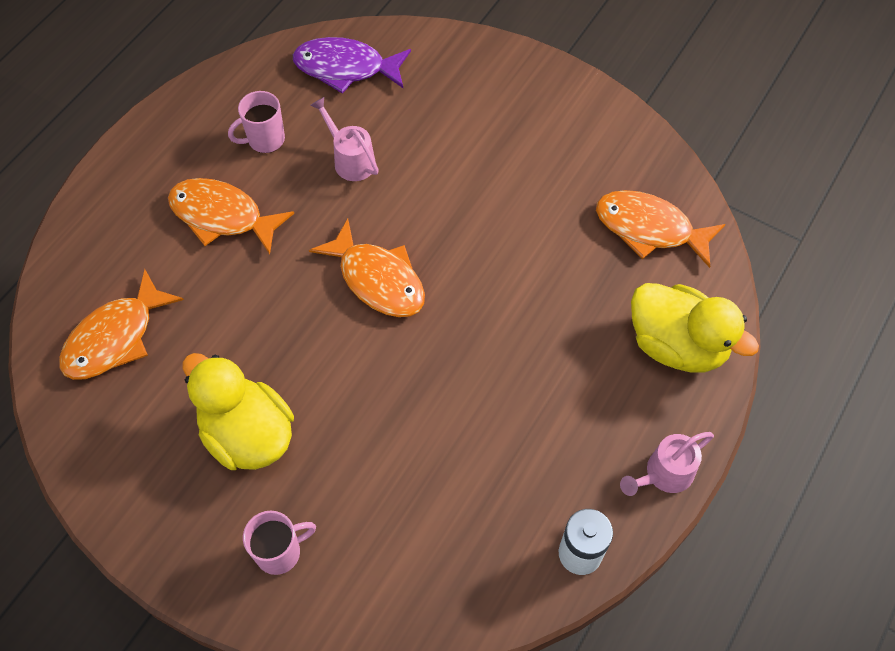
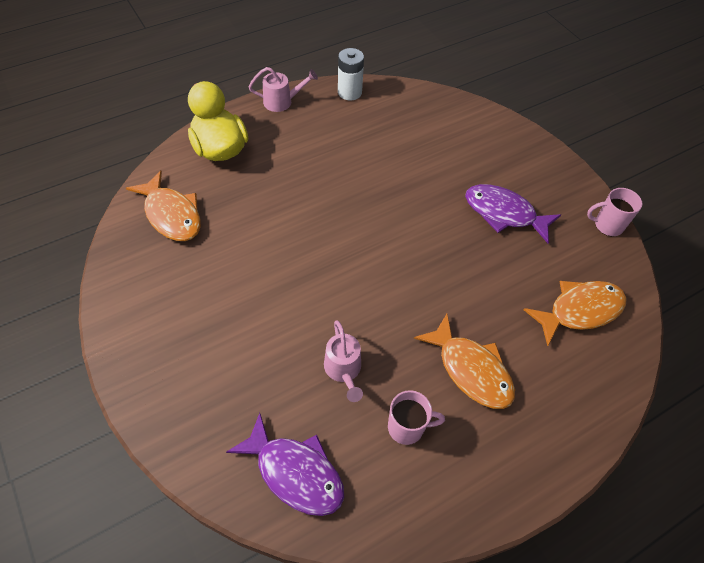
camera: 155 degrees left, 5 degrees down
(247, 434) = (504, 213): yellow duck -> purple fish
(279, 552) = (505, 153): pink mug -> pink mug (607, 225)
(377, 279) = (375, 266): orange fish -> none

